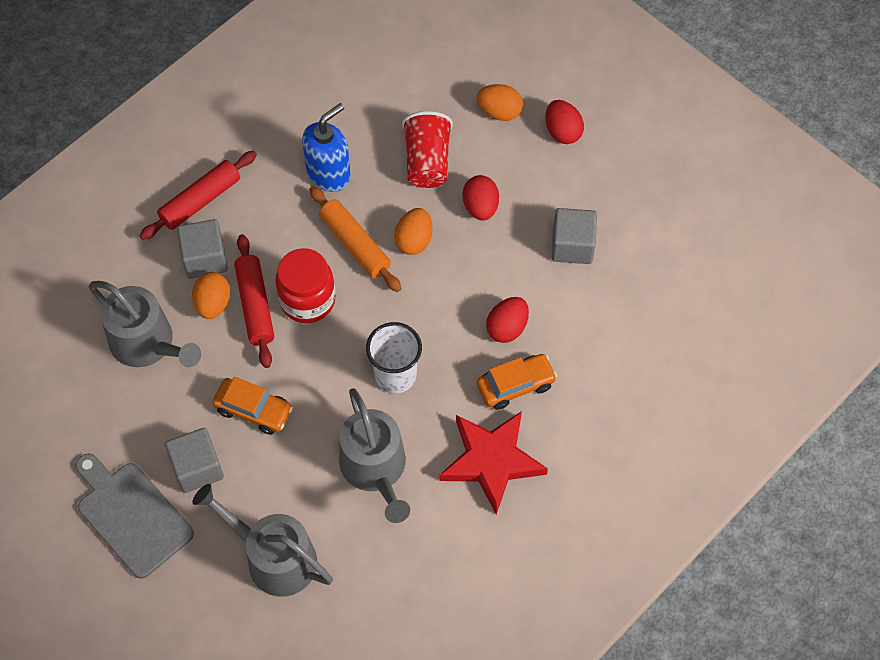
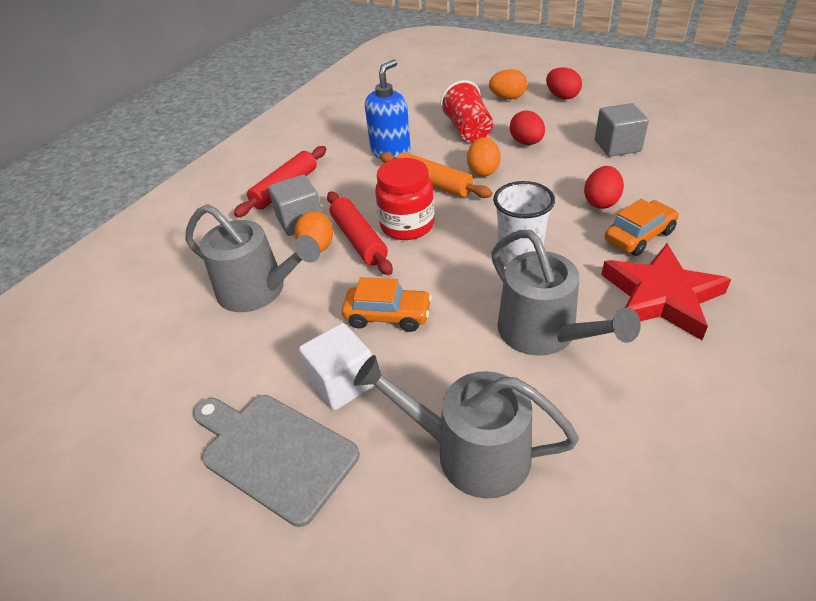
camera: 10 degrees left, 20 degrees down
(197, 468) = (342, 382): grey cube -> white cube

